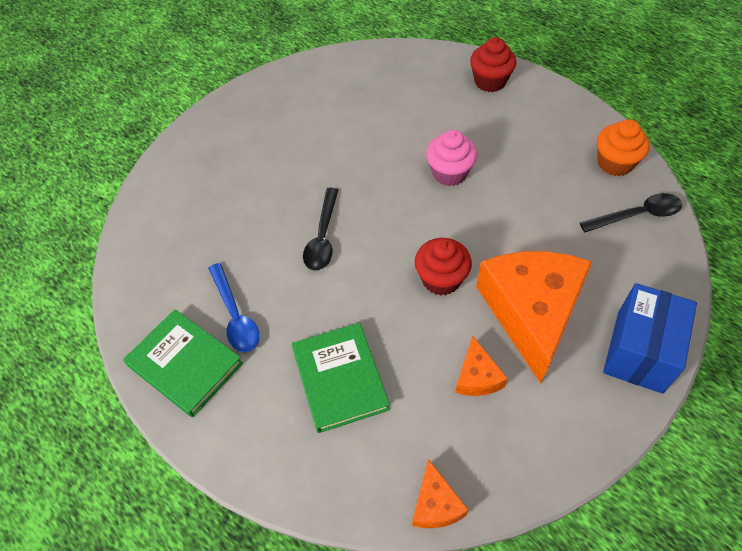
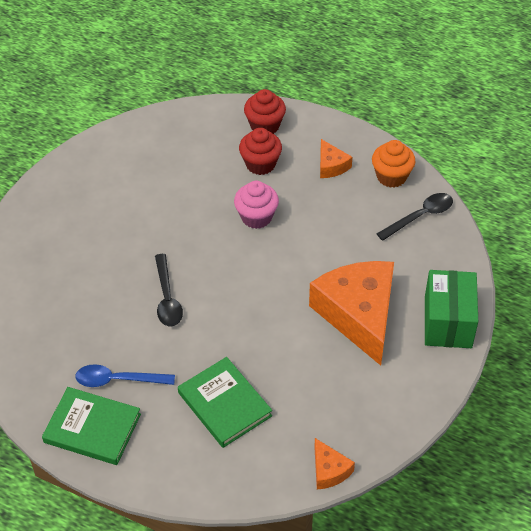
camera: 20 degrees left, 5 degrees down
(235, 315) = (118, 380): blue spoon -> blue spoon turned 135 degrees clockwise
(441, 279) = (279, 307): red cupcake -> red cupcake (260, 164)
(477, 377) = (331, 374): orange cheese -> orange cheese (331, 166)
(639, 351) = (448, 322): blue box -> green box

